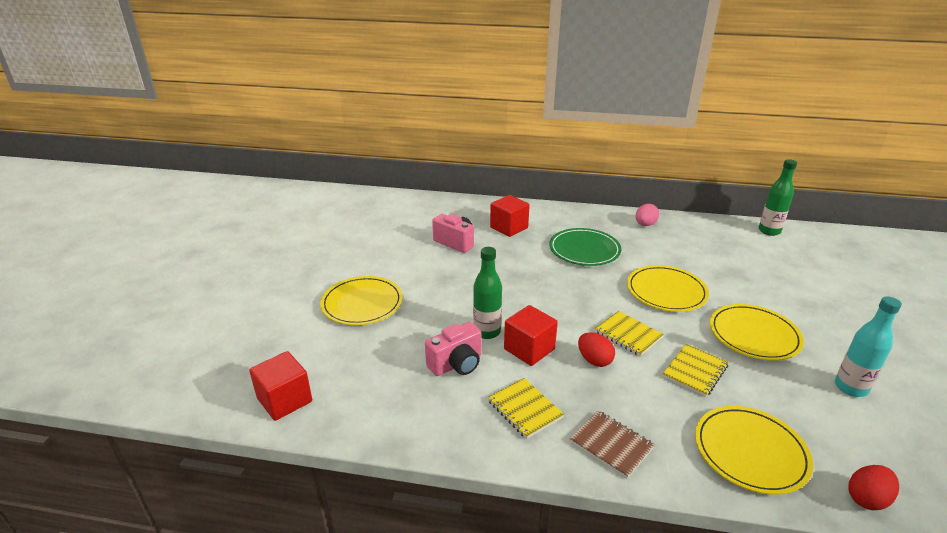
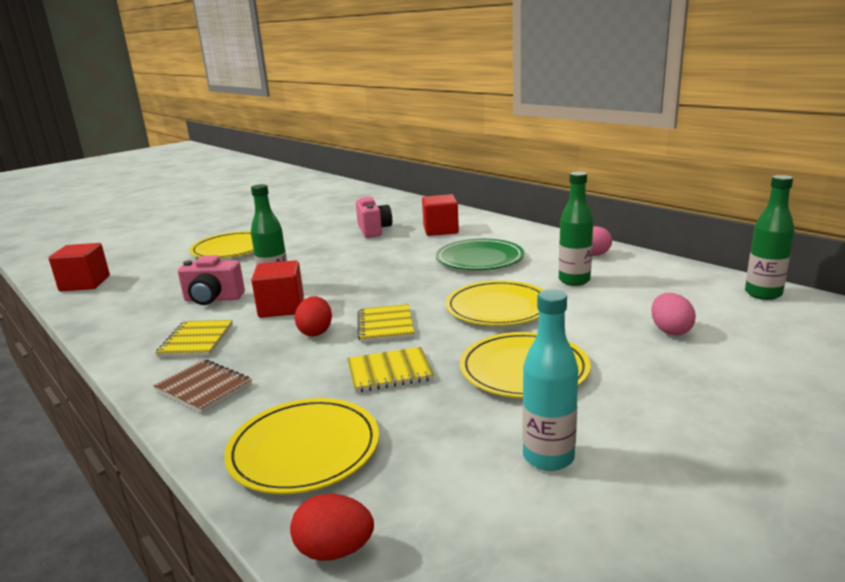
camera: 40 degrees right, 10 degrees down
(611, 445) = (203, 388): brown notebook -> brown notebook turned 45 degrees counterclockwise
(670, 251) = (574, 280): none -> green bottle
(771, 275) = (670, 330): none -> pink egg

